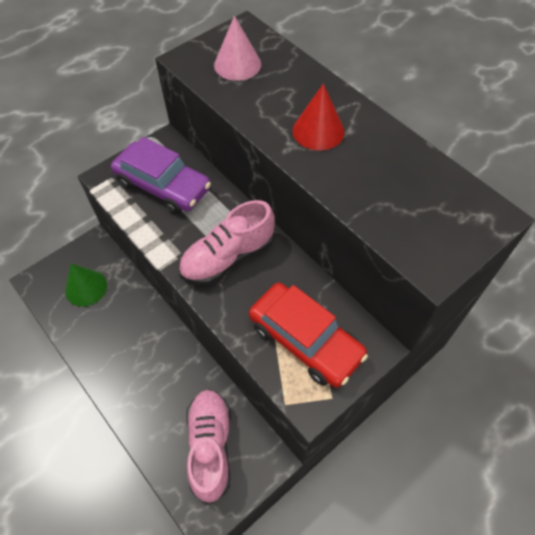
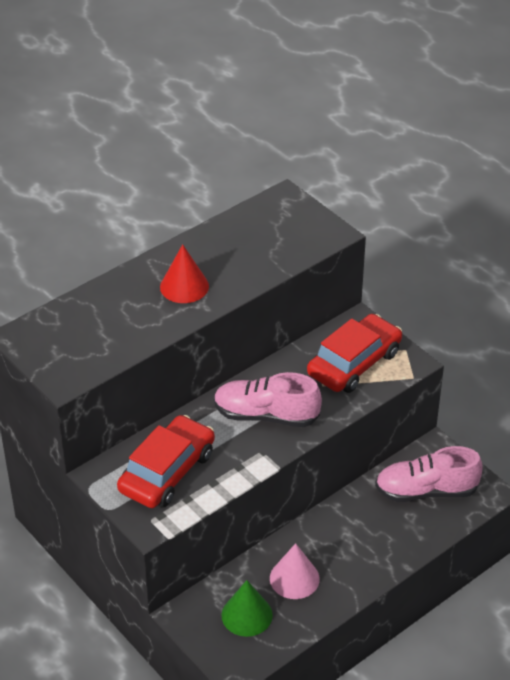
camera: 90 degrees left, 15 degrees down
(163, 185) = (167, 472): purple car -> red car
(228, 257) = (266, 415): pink shoe -> pink shoe turned 135 degrees clockwise
(237, 64) = (81, 340): pink cone -> pink cone (294, 578)

